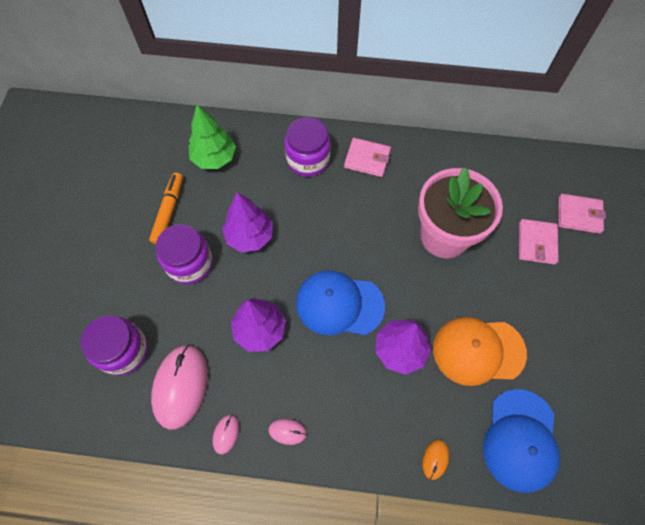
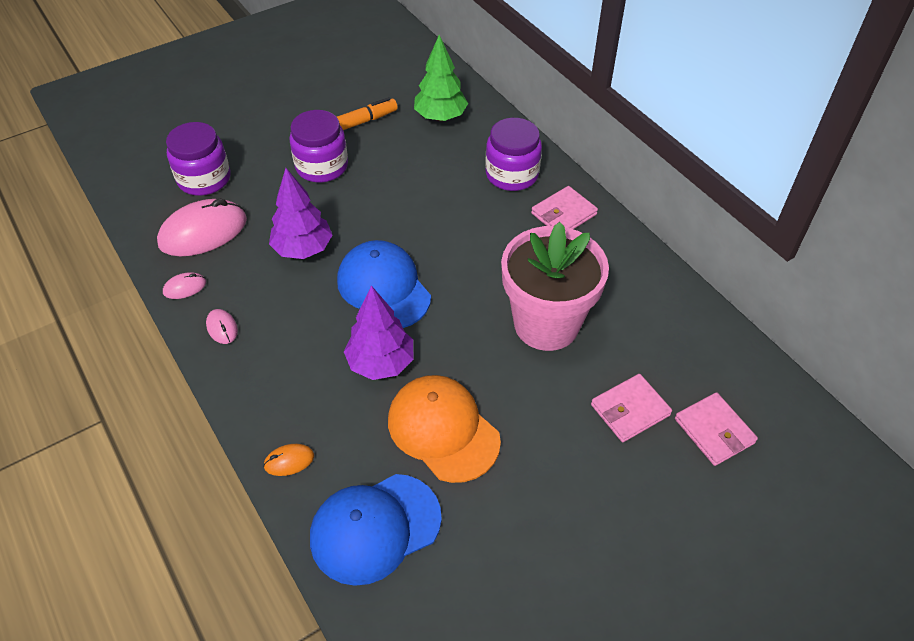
camera: 50 degrees right, 15 degrees down
(250, 236) = (388, 186): purple tree -> none
(367, 159) = (563, 214): pink wallet -> pink wallet turned 75 degrees clockwise

